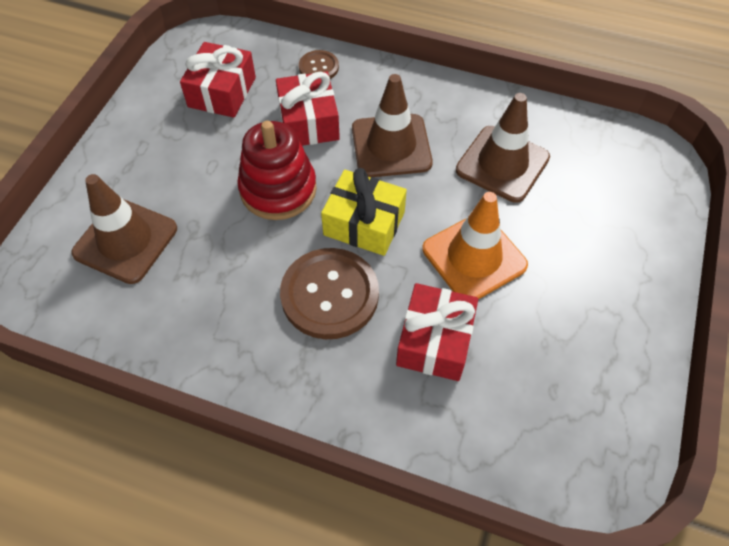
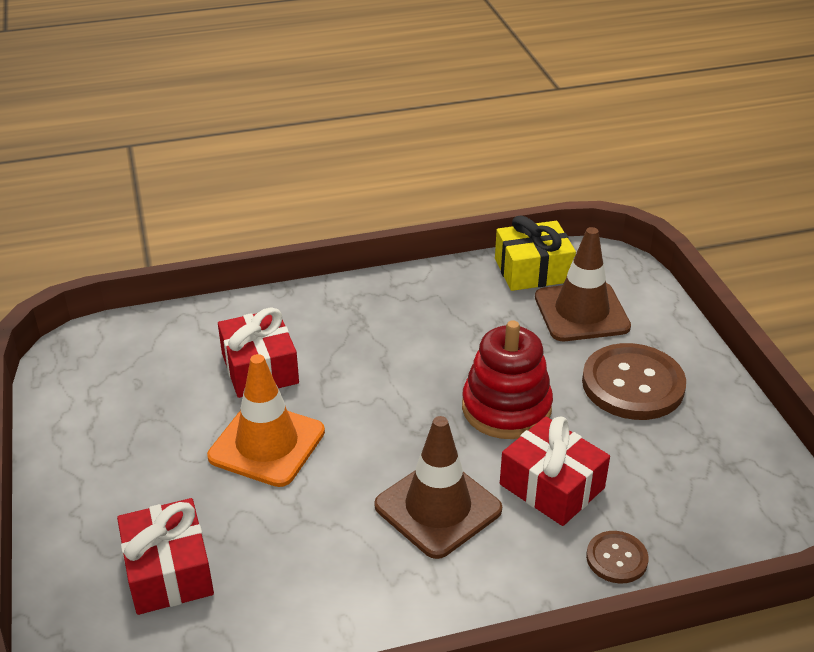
camera: 145 degrees right, 20 degrees down
(222, 92) = (679, 467): red gift -> red gift (168, 571)
(329, 295) = (375, 357): brown button -> brown button (633, 384)
(364, 223) = (396, 421): yellow gift -> yellow gift (533, 270)
(502, 164) = (296, 554): brown traffic cone -> none

